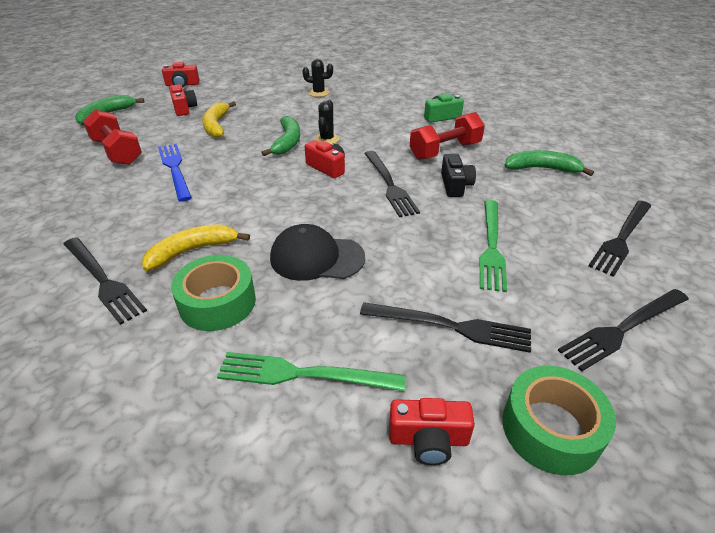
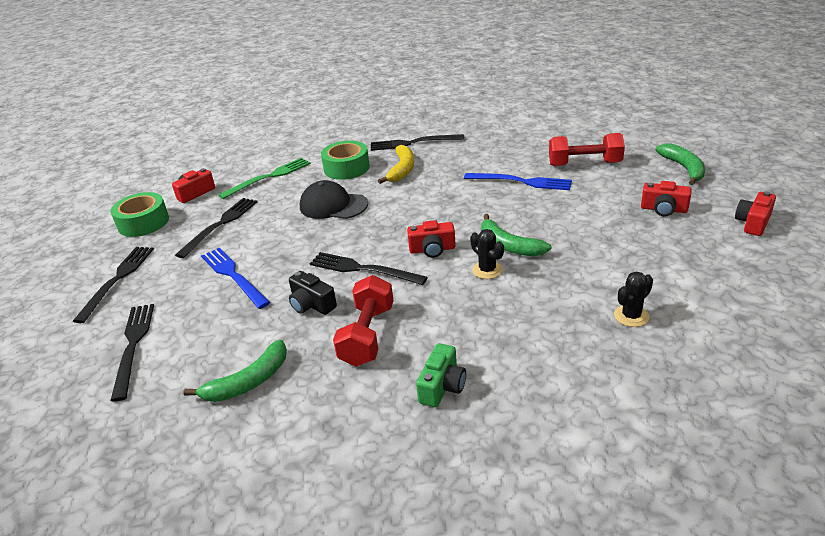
camera: 135 degrees right, 5 degrees down
(216, 125) = (594, 217): yellow banana -> none
(316, 258) = (333, 205): black cap -> black cap turned 120 degrees counterclockwise
(450, 326) = (220, 225): black fork -> black fork turned 150 degrees clockwise
(491, 246) = (234, 276): green fork -> blue fork

